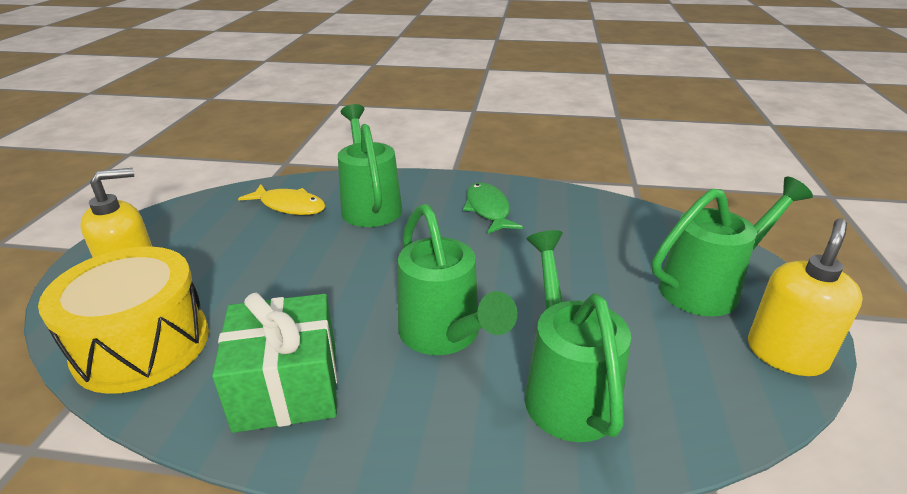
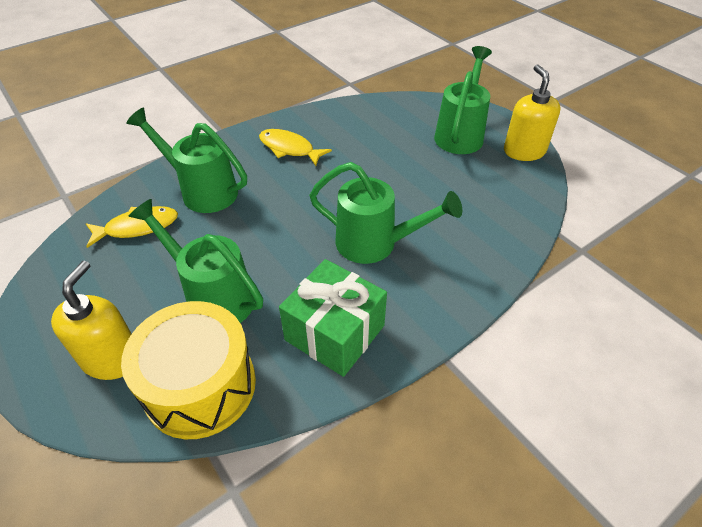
camera: 45 degrees left, 15 degrees up
(488, 209) = (289, 149): green fish -> yellow fish
(566, 389) = (465, 230): green watering can -> green watering can (213, 297)

